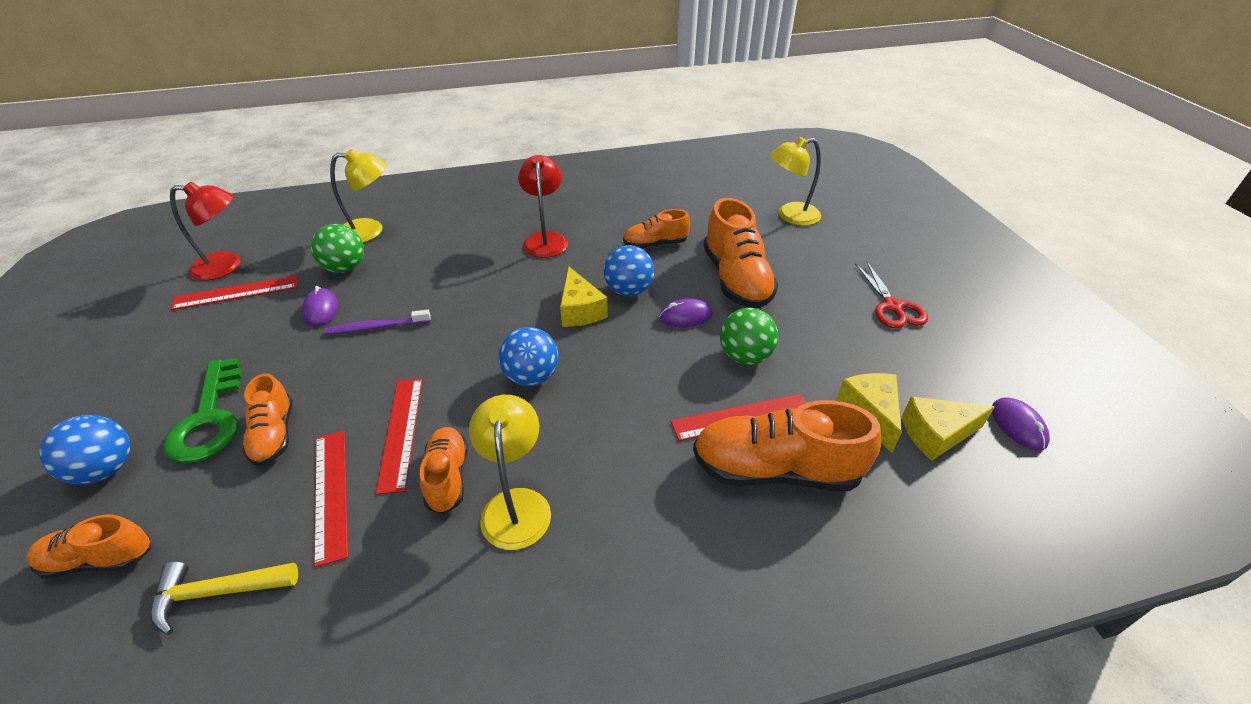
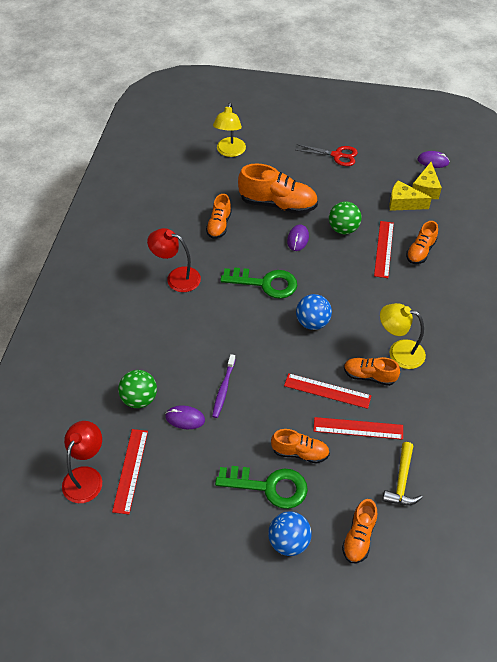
camera: 65 degrees left, 10 degrees up
(370, 231) = (95, 376): yellow lamp -> none
(580, 310) = (265, 283): yellow cheese -> green key
(628, 291) = (259, 255): blue ball -> none
(775, 470) = (420, 251): orange shoe -> orange shoe, size x0.58

